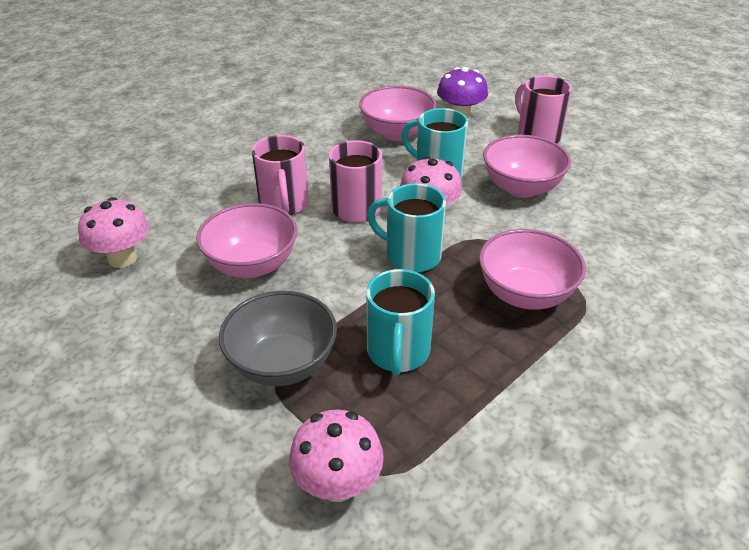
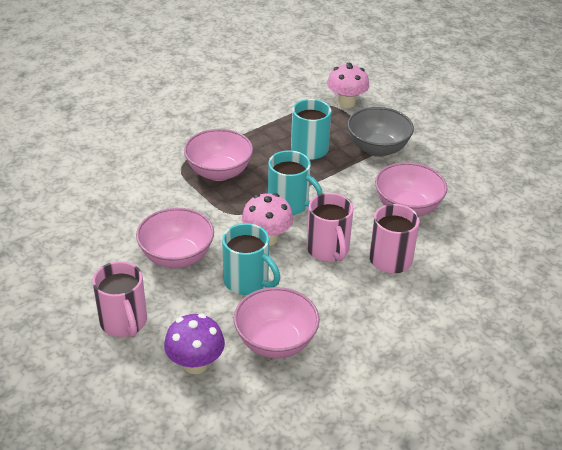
camera: 175 degrees left, 0 degrees up
(122, 258) = (506, 221): pink mushroom -> none

